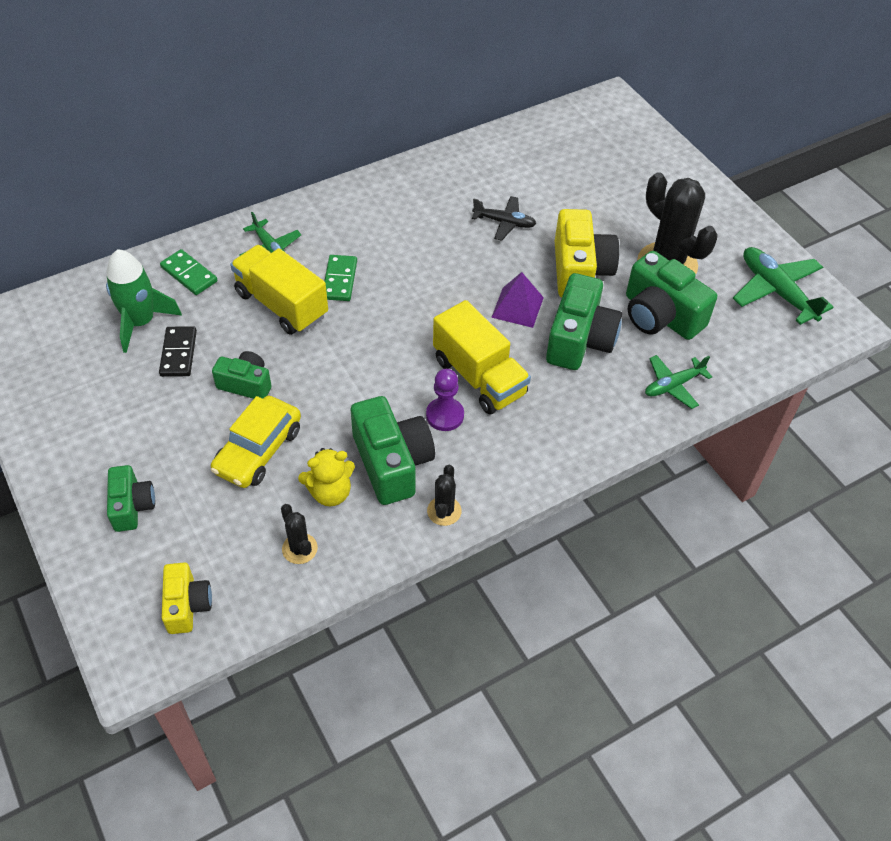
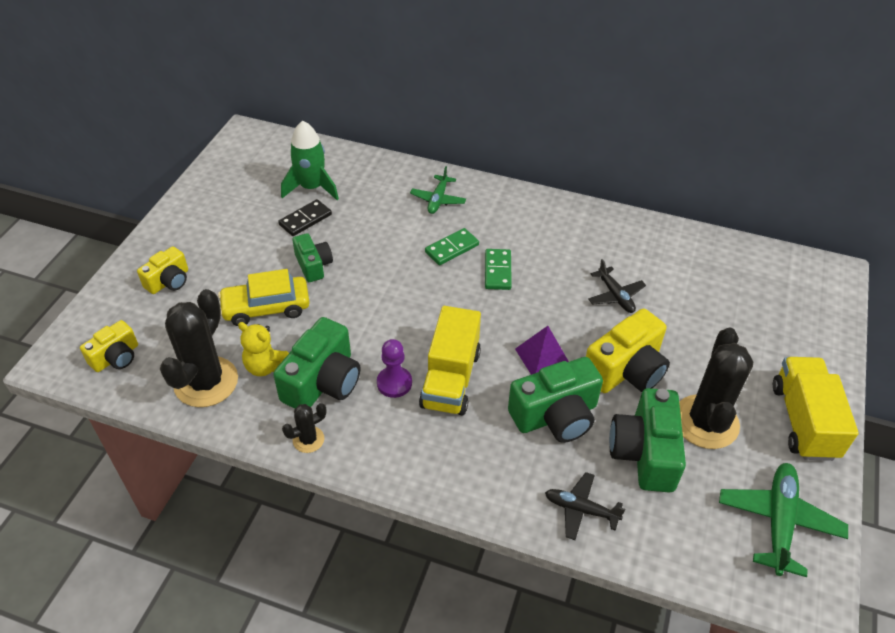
camera: 50 degrees right, 5 degrees down
(132, 506) = (169, 281): green camera -> yellow camera
(189, 274) = (373, 180): green domino -> green domino (498, 271)
(281, 305) = (397, 236): yellow truck -> yellow truck (803, 421)
(299, 549) = (206, 382): black cactus -> black cactus, size x2.11
(673, 385) = (580, 509): green plane -> black plane

